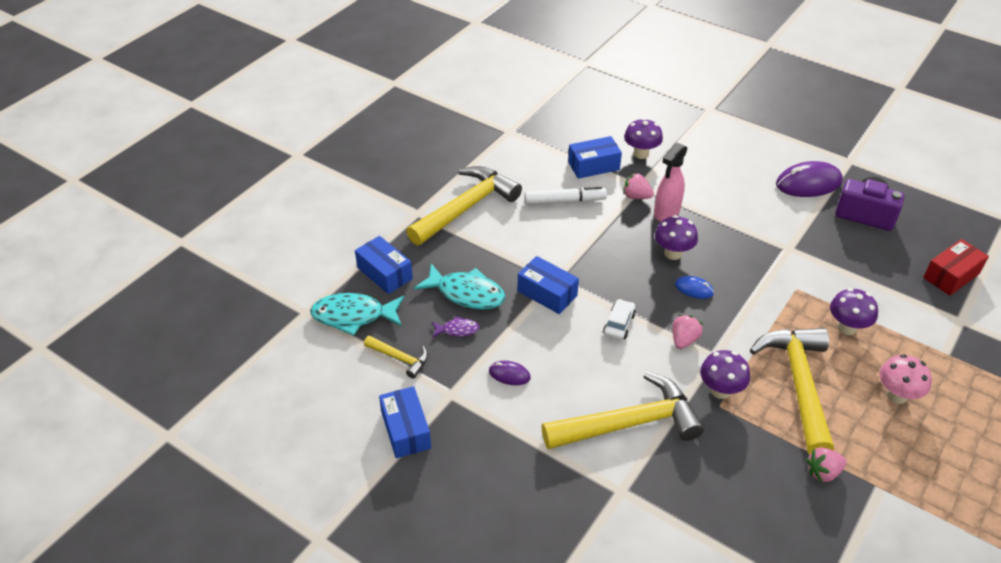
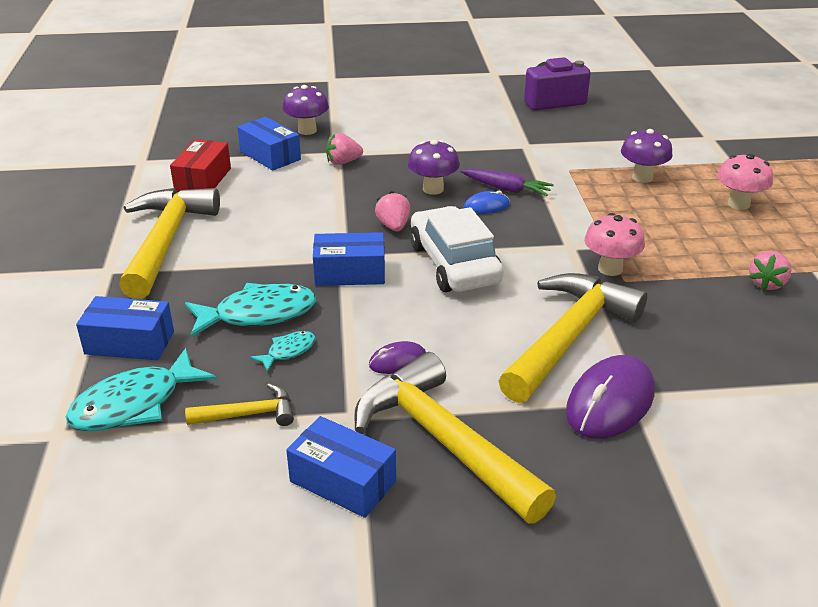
camera: 40 degrees left, 10 degrees down
(457, 330) = (288, 351): purple fish -> turquoise fish
(564, 201) = (274, 193): white marker -> none
(593, 166) = (270, 155): blue box -> blue box turned 75 degrees counterclockwise
(619, 324) = (454, 264): white car -> white car, size x2.08
(666, 212) = (387, 163): pink spray bottle -> none
(684, 340) = (529, 247): pink strawberry -> pink strawberry (393, 226)
(720, 390) = (610, 269): purple mushroom -> pink mushroom
(726, 281) = (506, 189): none -> purple carrot
(798, 384) = (663, 233): yellow hammer -> yellow hammer (444, 441)
(808, 183) = (482, 98): purple mouse -> purple mouse (610, 402)
(951, 276) = (664, 114): red box -> red box (203, 180)

